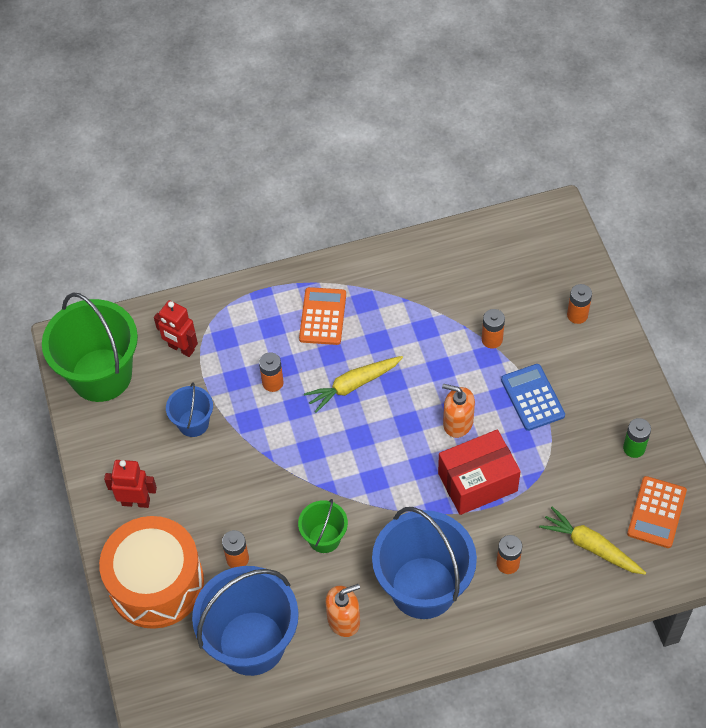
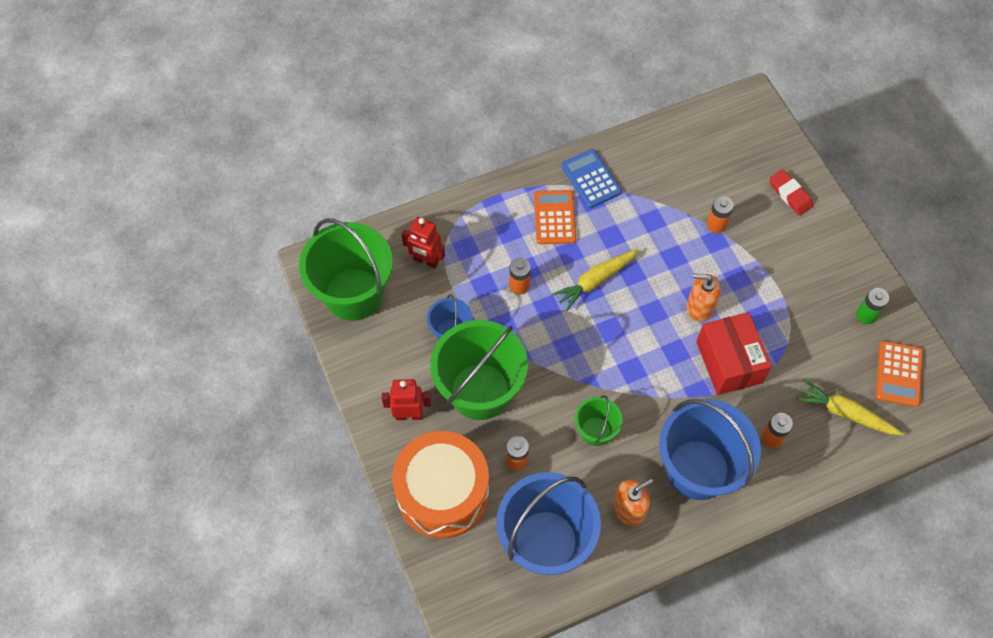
camera: 10 degrees left, 5 degrees up
(212, 485) = (480, 391): none -> green bucket
(477, 482) = (729, 362): red box -> red box turned 75 degrees counterclockwise
(532, 397) = (764, 276): blue calculator -> blue calculator (591, 179)
(577, 315) = (790, 194): orange battery -> red eraser

